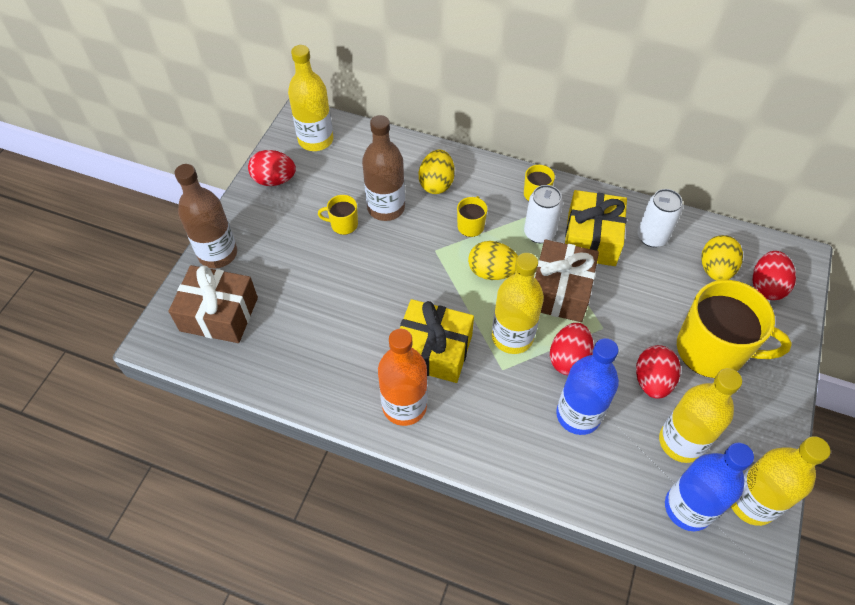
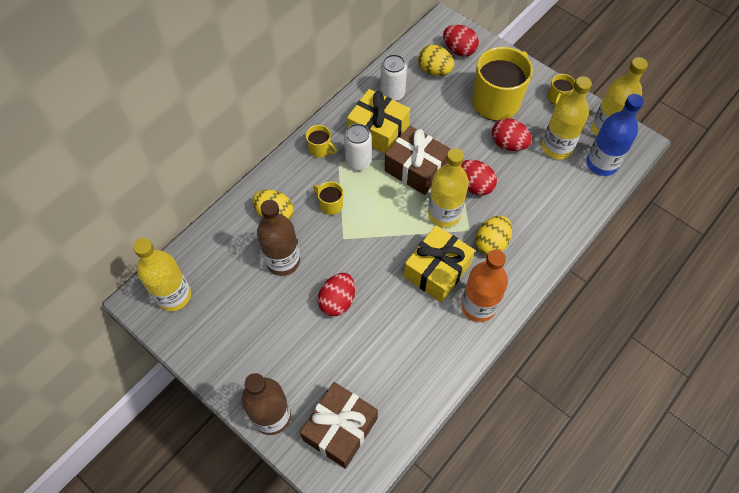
camera: 70 degrees left, 5 degrees up
(274, 180) = (206, 345): red egg -> red egg (337, 301)
(343, 224) = (285, 300): yellow mug -> yellow mug (557, 98)
(492, 272) = (381, 206): yellow egg -> yellow egg (491, 243)
(578, 415) = (520, 197): blue bottle -> none

